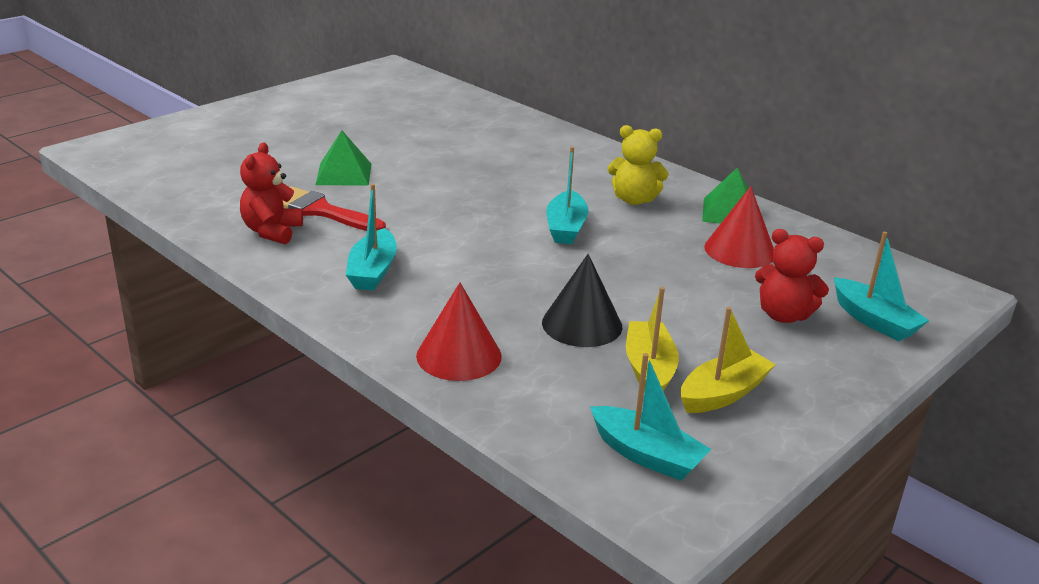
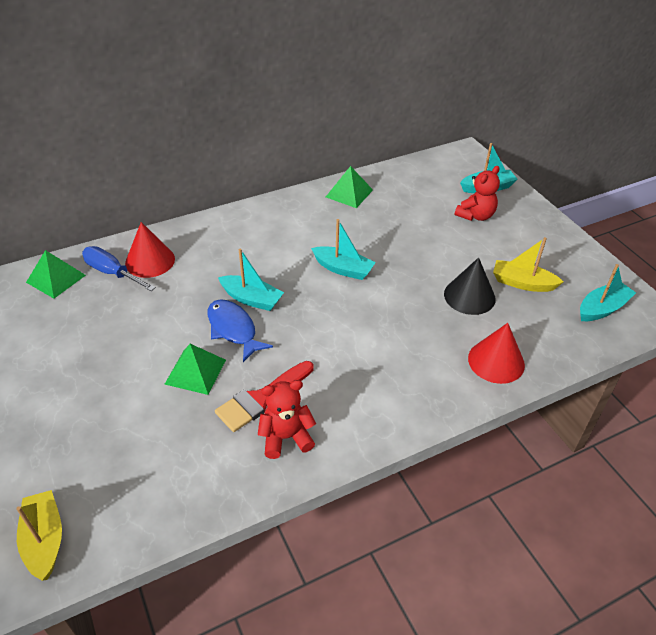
camera: 70 degrees left, 15 degrees up
(272, 231) = (286, 437): red teddy bear -> red teddy bear turned 135 degrees clockwise
(372, 271) = (374, 384): turquoise boat -> turquoise boat (251, 299)
(415, 182) = (233, 329): none -> blue fish
(435, 93) = (56, 278): none -> green pyramid
(461, 114) = (113, 273): none -> blue screwdriver
(634, 200) = (315, 226): yellow teddy bear -> none
(723, 394) = (549, 263): yellow boat -> yellow boat (45, 540)
(739, 250) = (398, 206): red cone -> red cone (150, 261)

